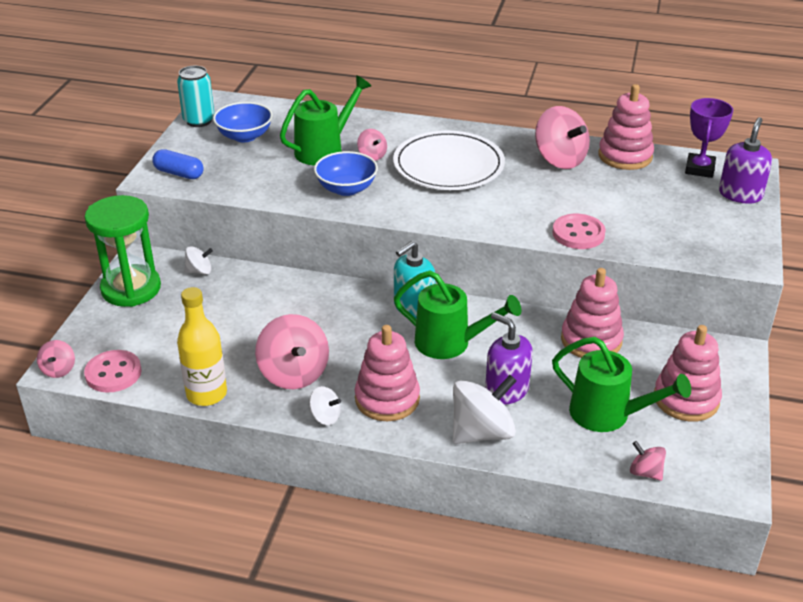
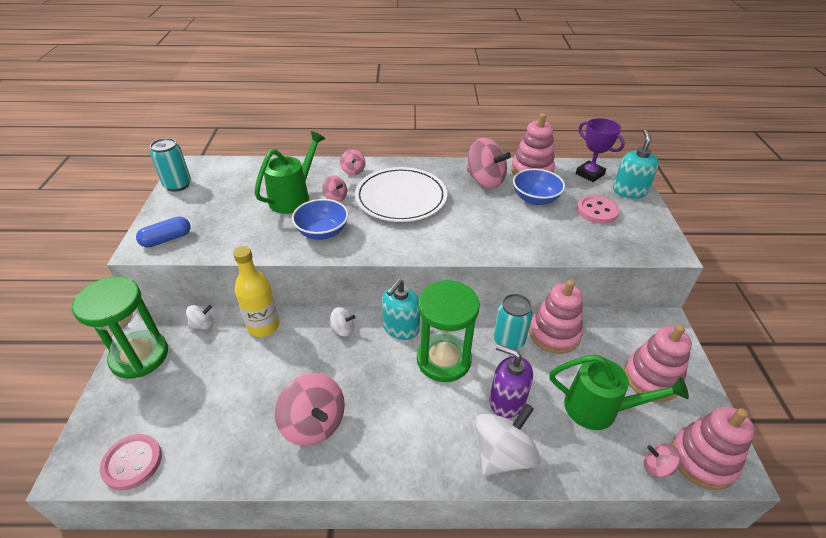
camera: 15 degrees left, 5 degrees up
(58, 370) = (72, 471): pink spinning top -> pink spinning top (353, 171)
(179, 173) = (167, 239): blue capsule -> blue capsule turned 45 degrees counterclockwise
(206, 394) = (233, 468): yellow bottle -> yellow bottle (263, 326)
(244, 136) = (221, 194): blue bowl -> blue bowl (535, 199)
(325, 417) = (356, 470): white spinning top -> white spinning top (343, 329)
(387, 399) = (407, 434): pink stacking toy -> pink stacking toy (702, 459)
(451, 343) = (443, 359): green watering can -> green hourglass
(533, 338) = (508, 340): none -> turquoise can
(578, 234) = (528, 245): pink button -> pink button (597, 211)
(699, 169) = (590, 174): purple trophy -> purple trophy turned 45 degrees counterclockwise
(740, 194) = (629, 191): purple soap dispenser -> turquoise soap dispenser

